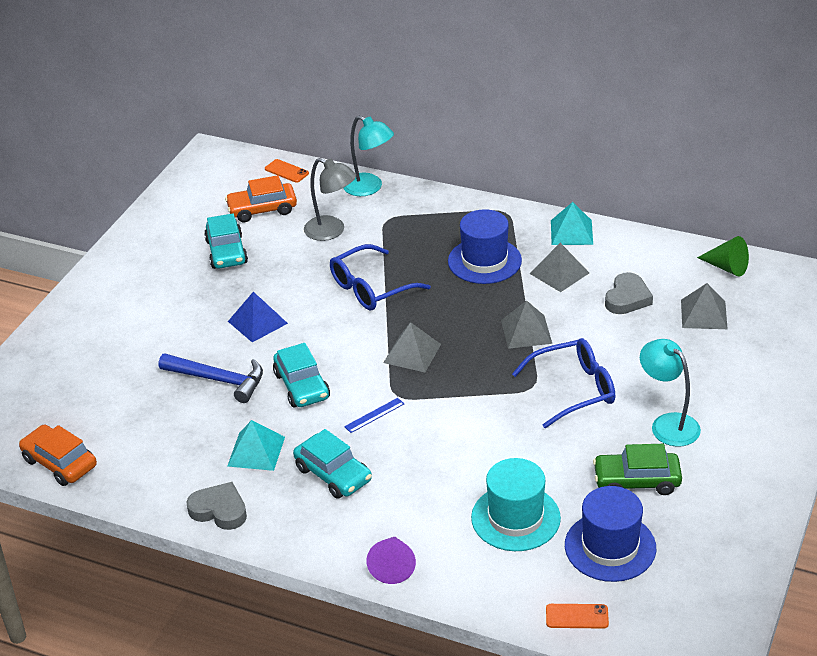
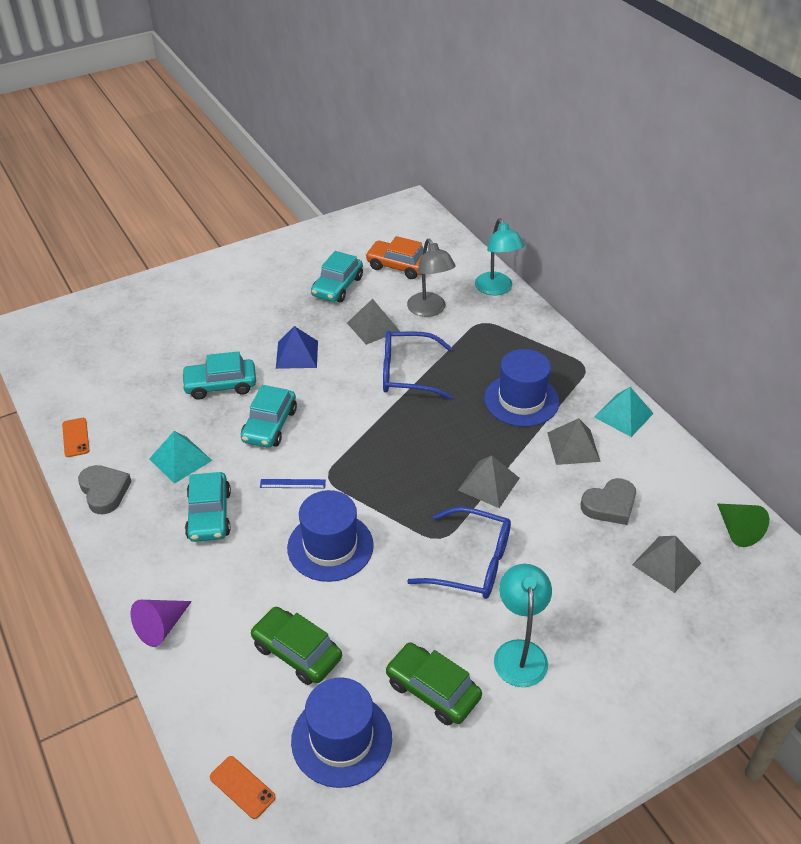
camera: 35 degrees right, 5 degrees up
(60, 463) = (55, 386): orange car -> none
(219, 380) = (220, 385): blue hammer -> turquoise car
(286, 171) = (449, 244): orange phone -> orange phone (76, 437)
(412, 353) = (378, 448): grey pyramid -> grey pyramid (373, 327)
(457, 439) = (330, 546): none -> blue hat
(515, 518) = (297, 652): turquoise hat -> green car

